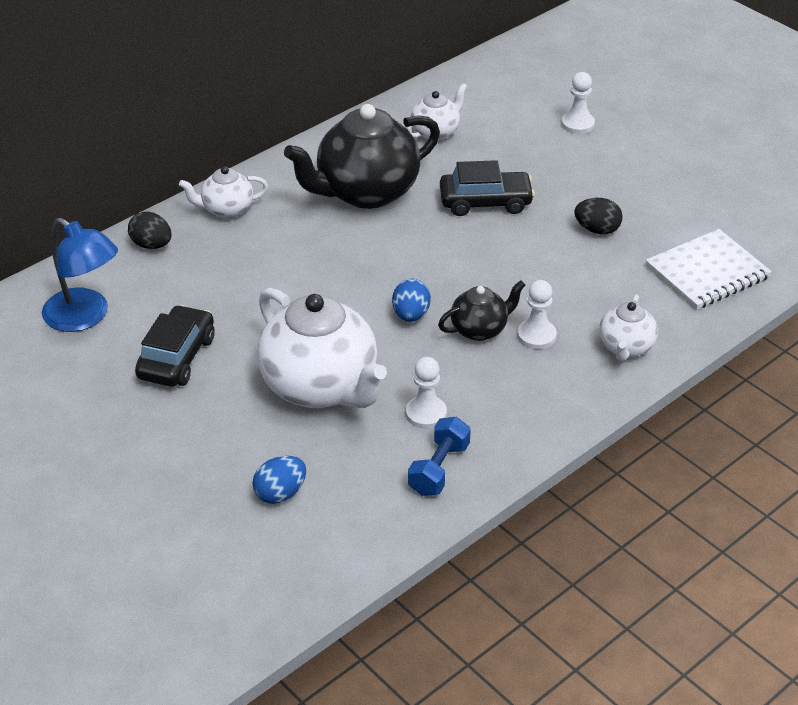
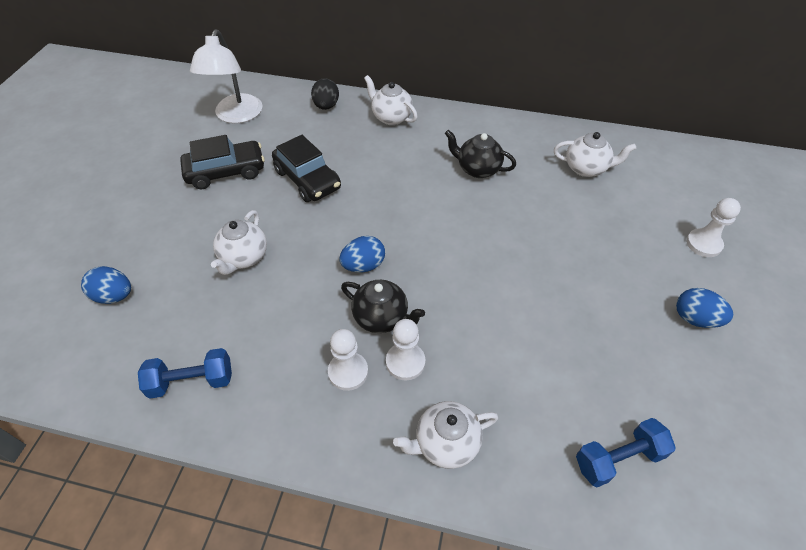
camera: 55 degrees right, 10 degrees up
(85, 317) = (236, 116): blue lamp -> white lamp
(321, 387) = (244, 257): white teapot -> white teapot, size x0.50
(366, 192) = (477, 169): black teapot -> black teapot, size x0.50
(426, 414) = (254, 336): white pawn -> white pawn (348, 372)
(485, 202) = (539, 239): black car -> black car (307, 179)
(597, 230) = (584, 332): black egg -> none
(636, 171) = (695, 318): none -> blue egg
(707, 272) = (618, 459): white notebook -> blue dumbbell

